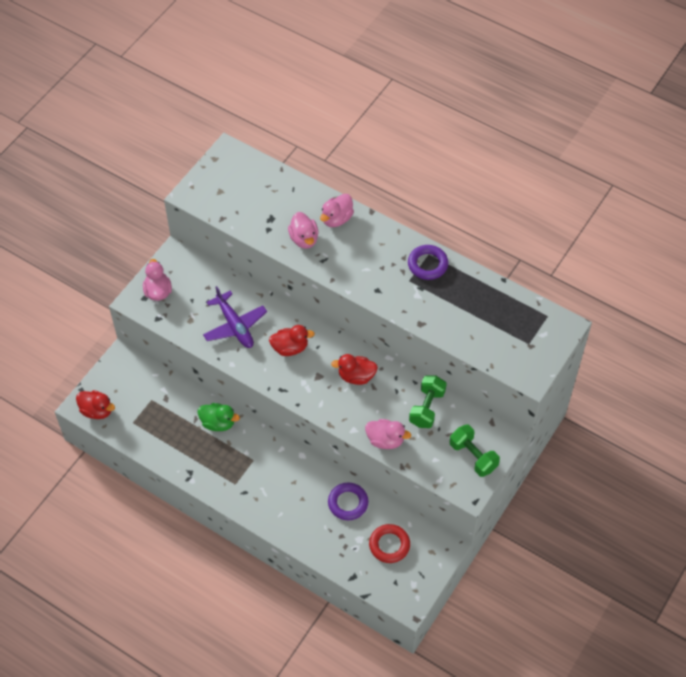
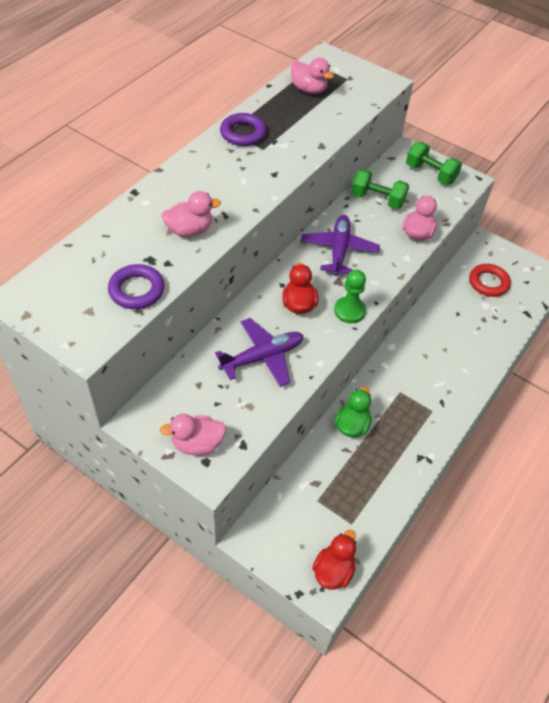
camera: 90 degrees left, 5 degrees down
(286, 384) = (349, 311): none -> green pawn
(336, 219) = (164, 199): pink duck -> pink duck (309, 89)
(348, 503) = (446, 311): purple ring -> purple ring (136, 290)
(356, 376) = (339, 250): red duck -> purple plane
(473, 456) = (430, 174): green dumbbell -> green dumbbell turned 75 degrees clockwise

